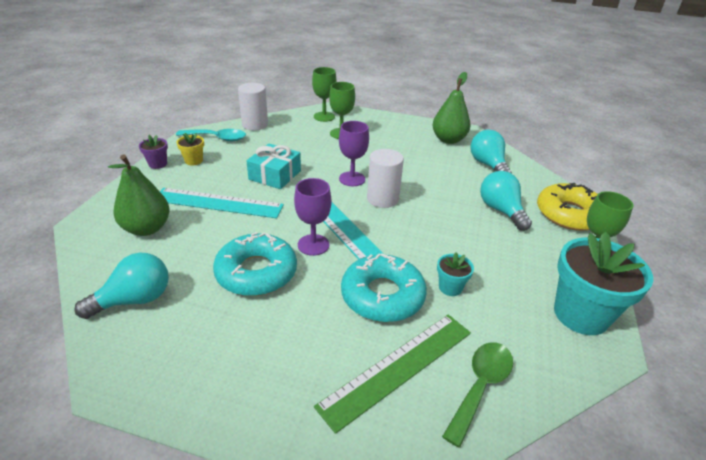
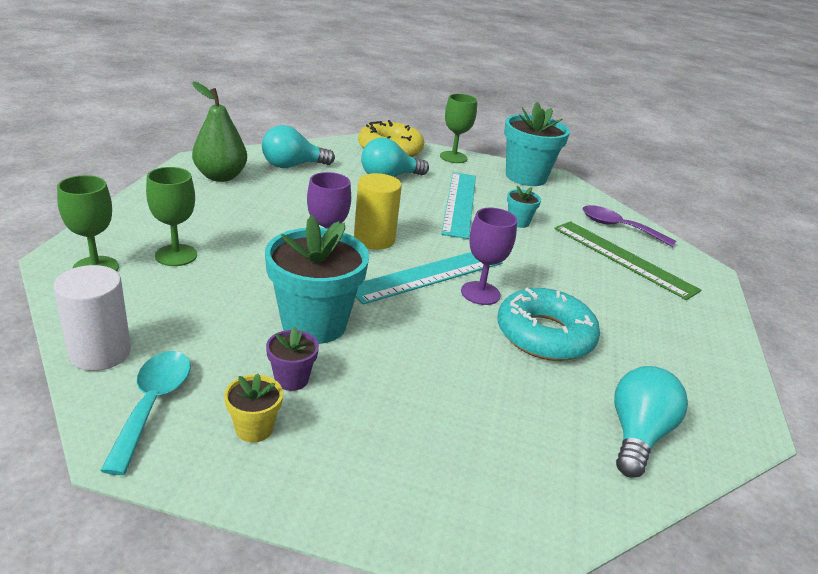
camera: 95 degrees left, 5 degrees down
(135, 300) = (637, 435): turquoise light bulb -> turquoise light bulb turned 60 degrees clockwise
(147, 228) = (489, 455): green pear -> none
(157, 164) = (263, 486): purple flower pot -> purple flower pot (291, 379)
(218, 203) = (403, 380): turquoise ruler -> turquoise ruler (460, 203)
(275, 175) = (314, 324): turquoise gift -> turquoise flower pot
(382, 199) = (374, 239): white cylinder -> yellow cylinder
(382, 295) = (544, 257): turquoise donut -> none
(480, 386) = (618, 227): green spoon -> purple spoon

